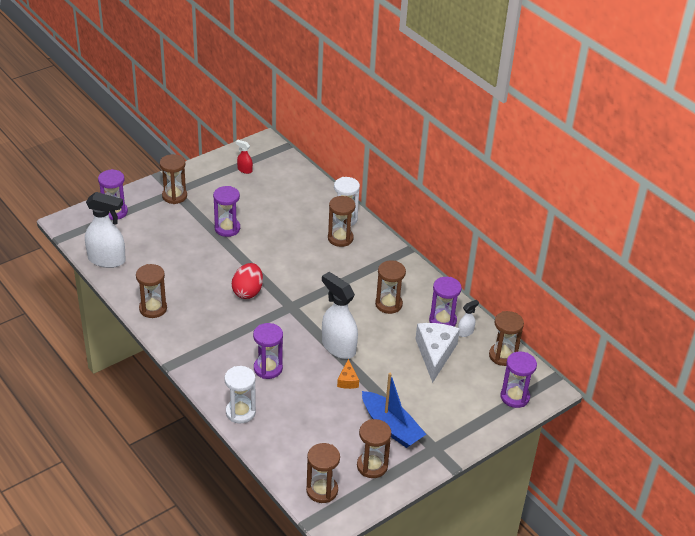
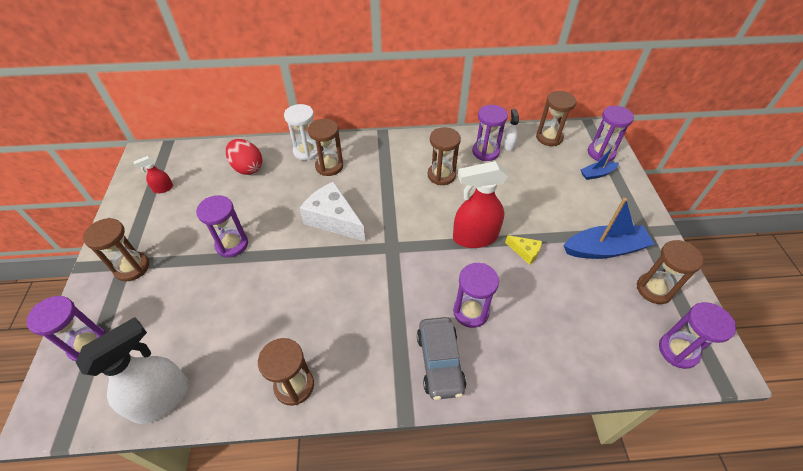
camera: 55 degrees left, 10 degrees up
(217, 367) = (440, 362): none -> grey car
(240, 412) = (526, 373): white hourglass -> none
(248, 292) = (342, 273): red egg -> red egg (247, 168)
(322, 490) = (678, 351): brown hourglass -> purple hourglass
(338, 347) = (474, 237): white spray bottle -> red spray bottle
(347, 380) = (525, 252): orange cheese -> yellow cheese
(435, 354) = (523, 175): white cheese -> white cheese (333, 219)
(481, 401) = (597, 174): none -> blue boat

